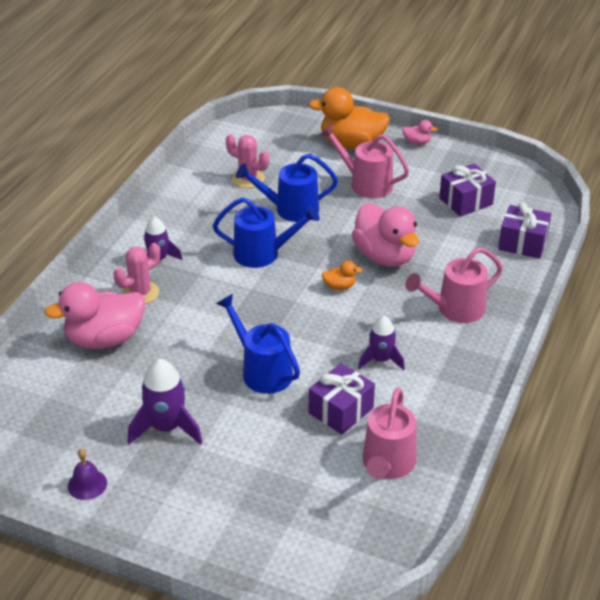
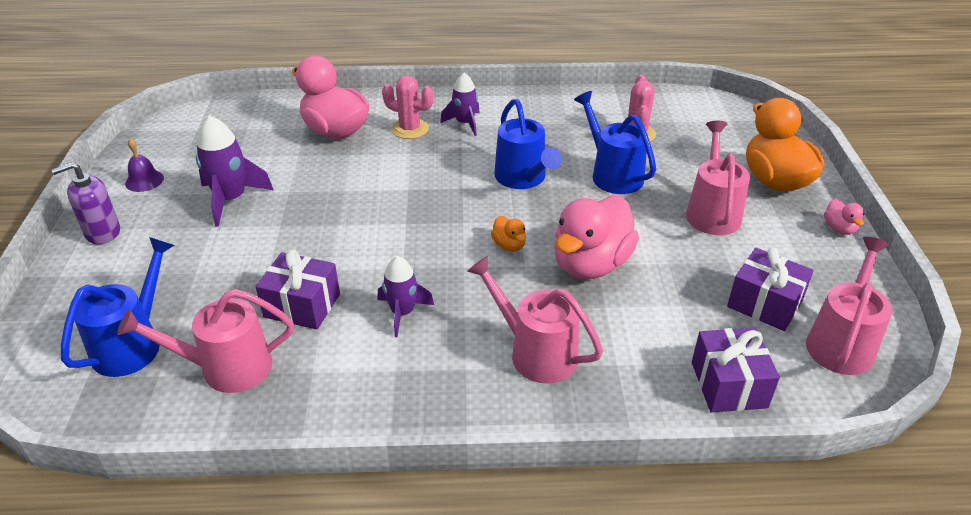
camera: 65 degrees right, 0 degrees up
(156, 523) = (102, 232): none -> purple soap dispenser
(262, 371) = (339, 232): blue watering can -> blue watering can (133, 343)
(512, 188) = (841, 342): none -> pink watering can

